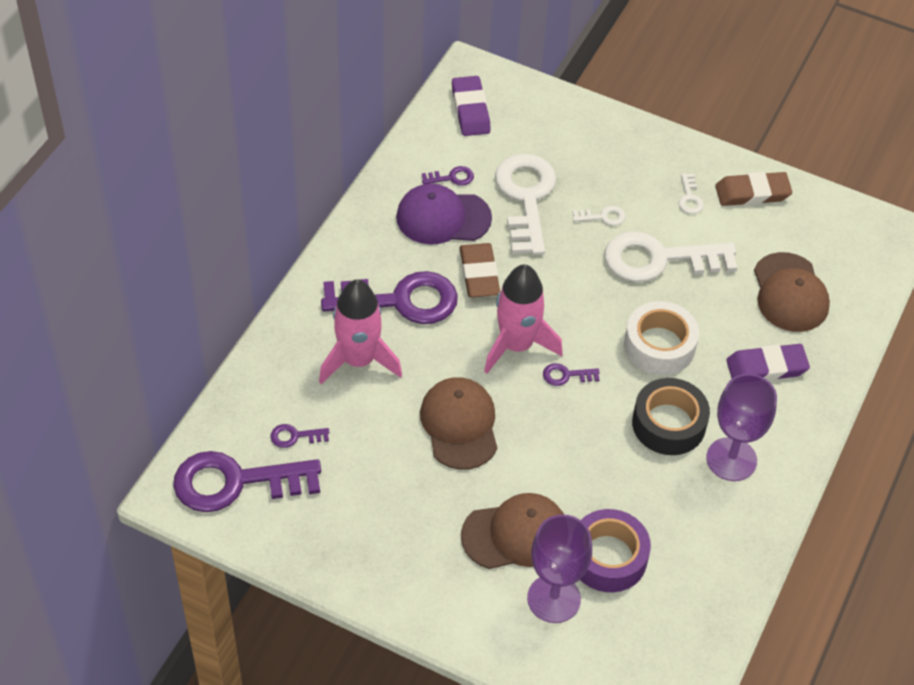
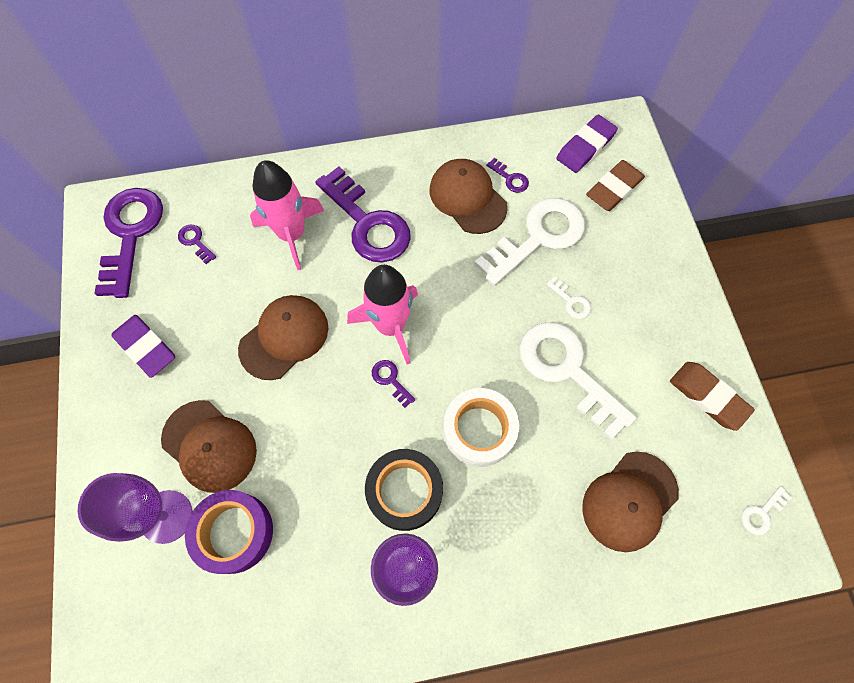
camera: 55 degrees right, 15 degrees up
(235, 482) = (130, 233): purple key -> purple key turned 45 degrees clockwise
(443, 217) = (467, 198): purple cap -> brown cap
(479, 274) = (436, 255): brown eraser -> brown eraser (614, 188)
(689, 198) = (653, 351): white key -> white key (762, 513)
(766, 367) = (530, 534): purple eraser -> purple eraser (146, 347)

